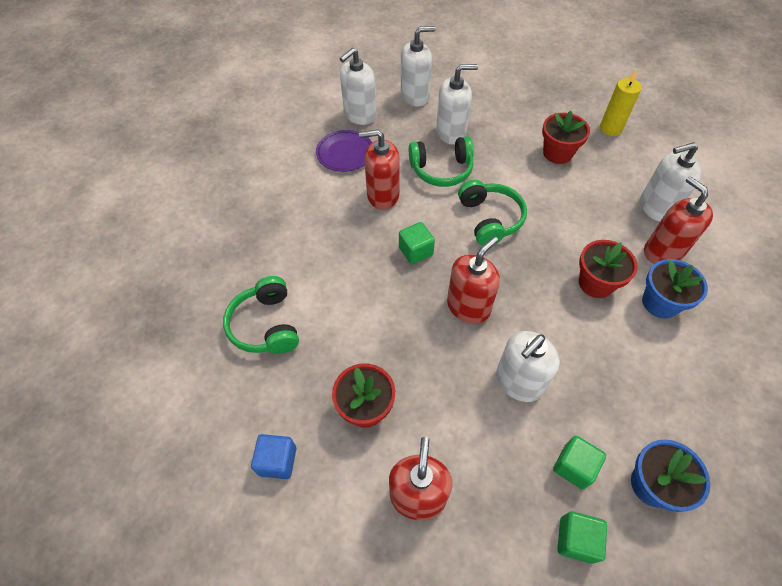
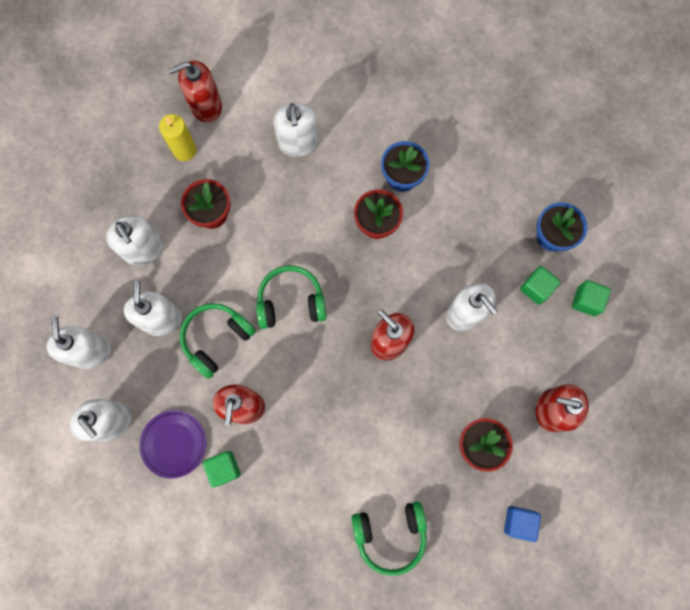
camera: 85 degrees left, 20 degrees up
(415, 251) = (321, 381): green cube -> green cube (224, 468)
(441, 170) = (216, 339): green headphones -> green headphones turned 135 degrees counterclockwise
(509, 115) = (144, 249): none -> white soap dispenser
(663, 251) = (349, 155): red soap dispenser -> red soap dispenser (206, 106)

